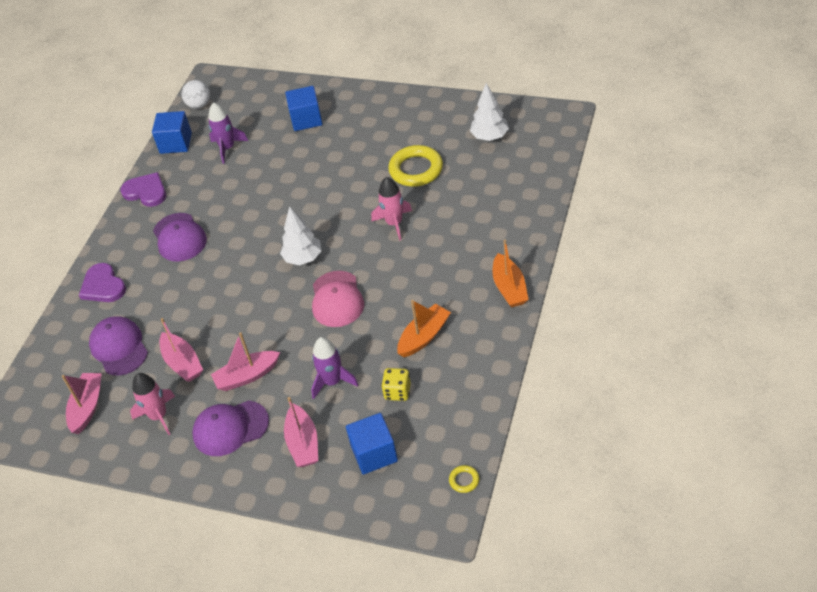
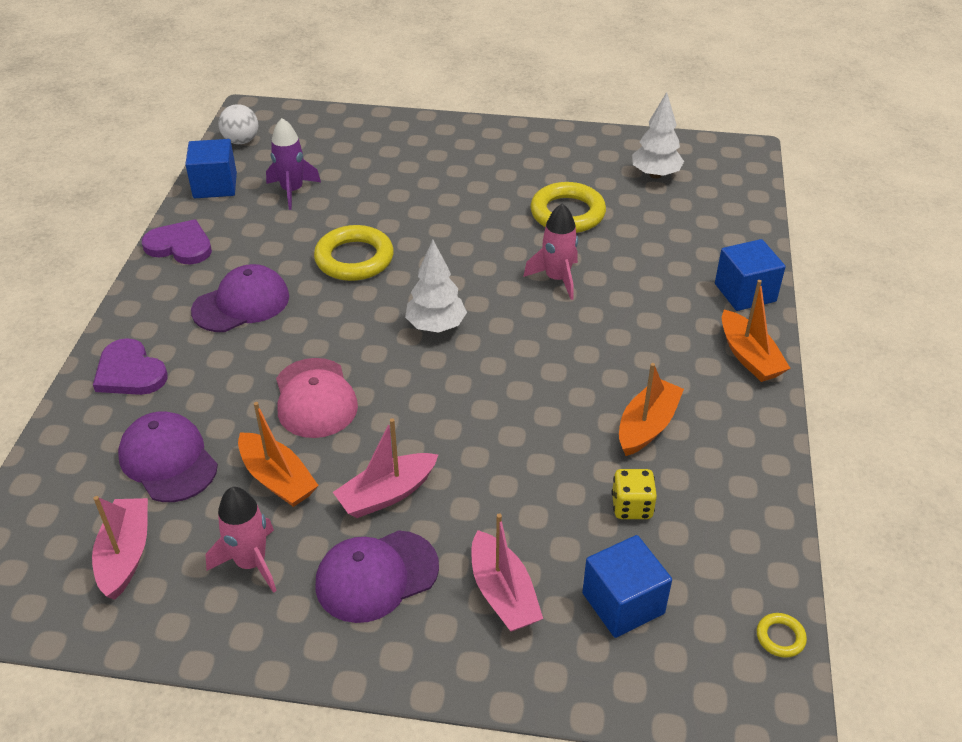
camera: 15 degrees left, 5 degrees down
(179, 237) = (241, 303): purple cap -> purple cap turned 90 degrees counterclockwise
(182, 363) = (277, 479): pink boat -> orange boat
(259, 204) = (354, 259): none -> yellow ring
(306, 119) = (397, 157): blue cube -> blue cube (745, 292)
(332, 381) = (526, 496): purple rocket -> none
(337, 299) = (501, 379): pink cap -> pink cap (315, 398)

